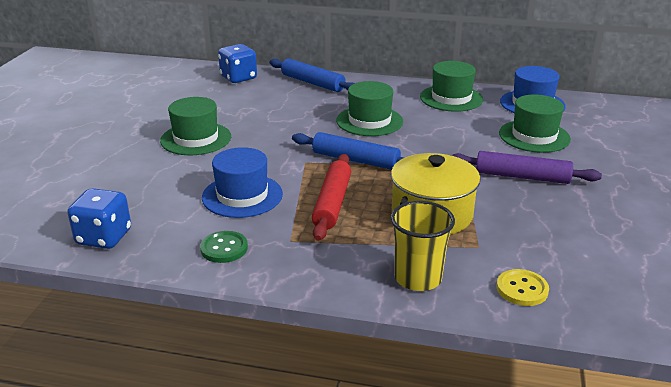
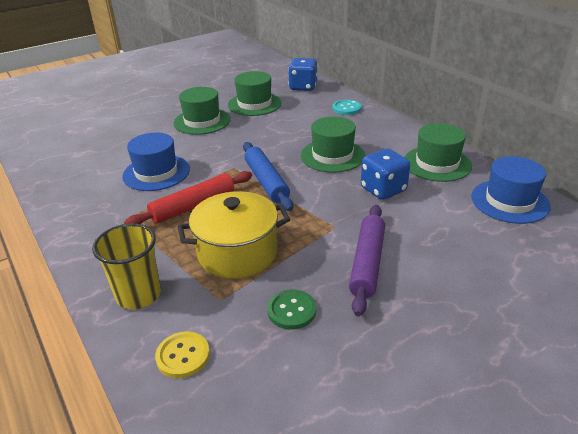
camera: 45 degrees right, 5 degrees up
(104, 237) = (54, 163): blue dice -> blue dice (383, 190)
(224, 248) = (86, 202): green button -> green button (291, 310)
(312, 83) = (346, 108): blue rolling pin -> turquoise button
(522, 177) = (367, 263): purple rolling pin -> purple rolling pin turned 45 degrees clockwise
(534, 136) = (451, 232): green hat -> green hat (254, 104)

